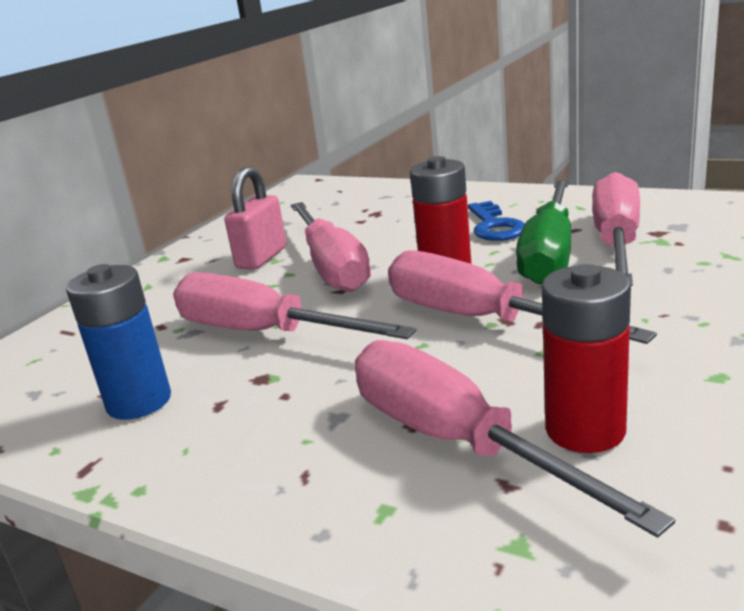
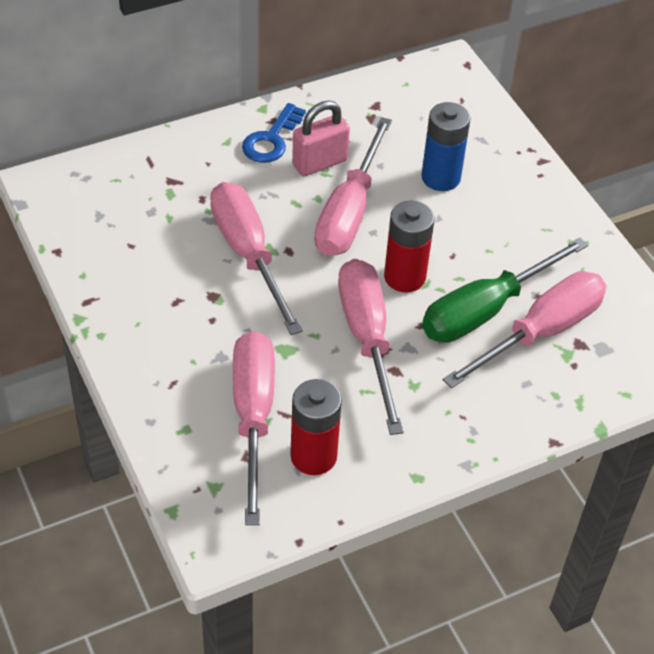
camera: 30 degrees right, 25 degrees up
(139, 402) = (142, 267): blue battery -> blue battery (441, 177)
(494, 226) = (497, 248): blue key -> blue key (271, 139)

